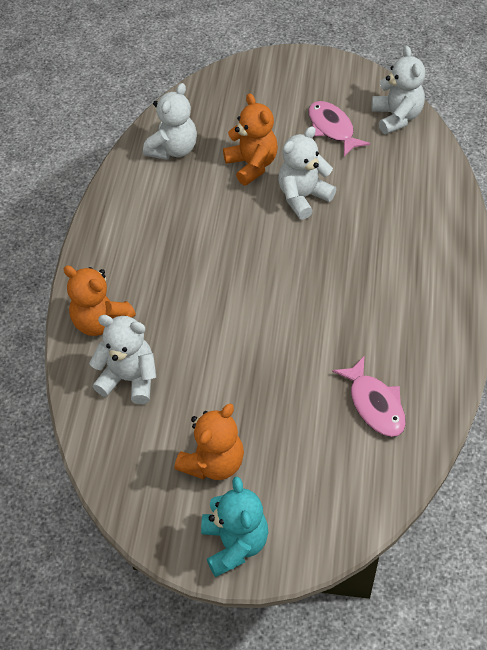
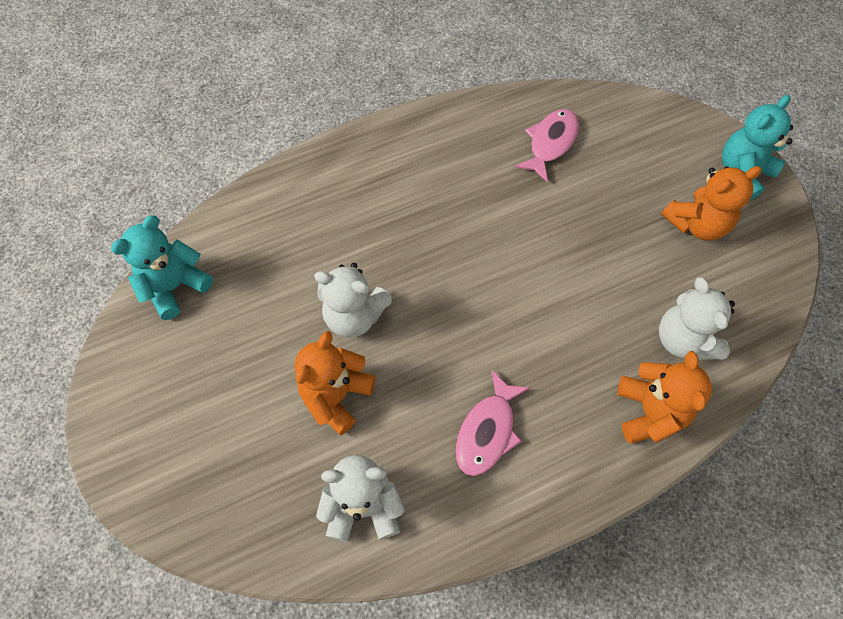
camera: 125 degrees left, 10 degrees up
(213, 462) = (696, 224): orange teddy bear -> orange teddy bear turned 150 degrees clockwise
(332, 128) = (228, 342): pink fish -> pink fish (487, 431)
(396, 117) = (175, 286): white teddy bear -> turquoise teddy bear

